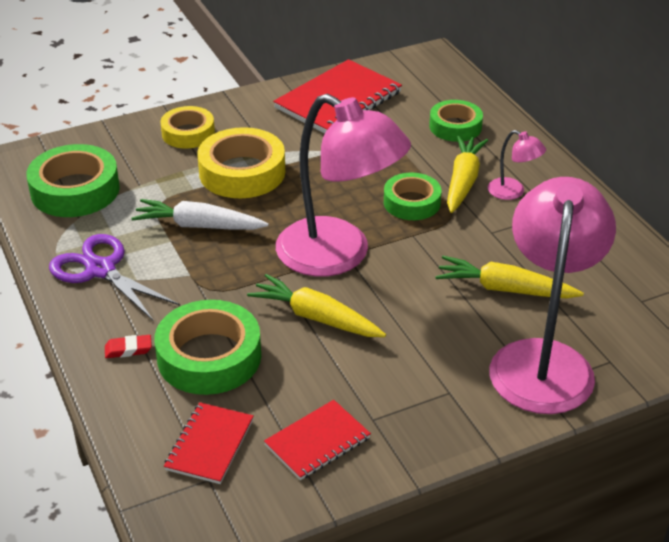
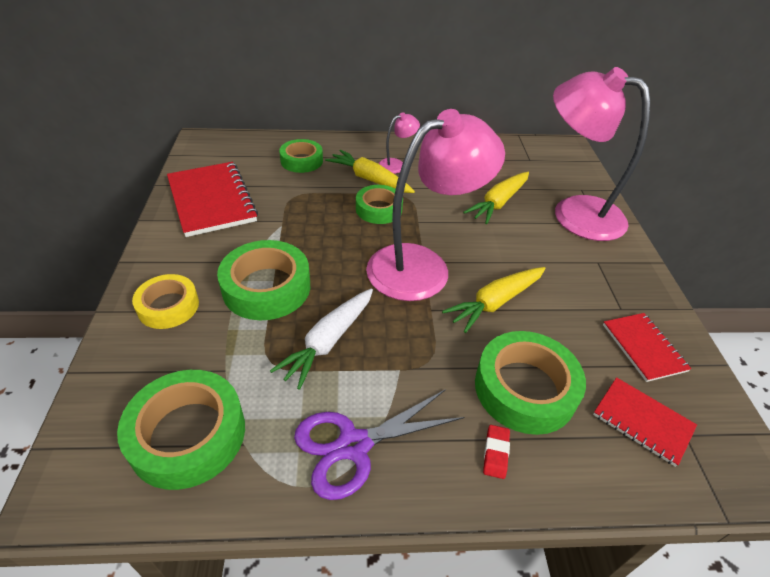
camera: 70 degrees left, 5 degrees up
(242, 172) = (266, 287): yellow tape -> green tape

